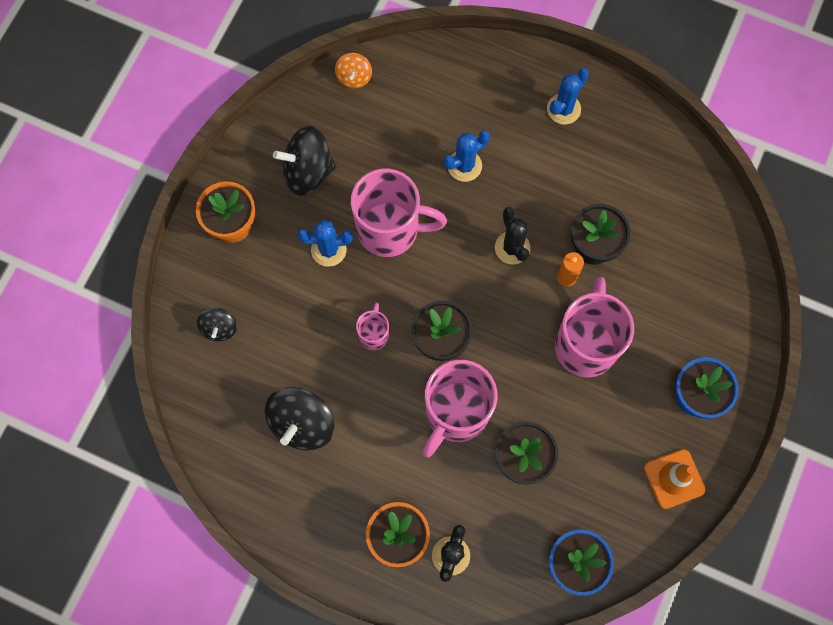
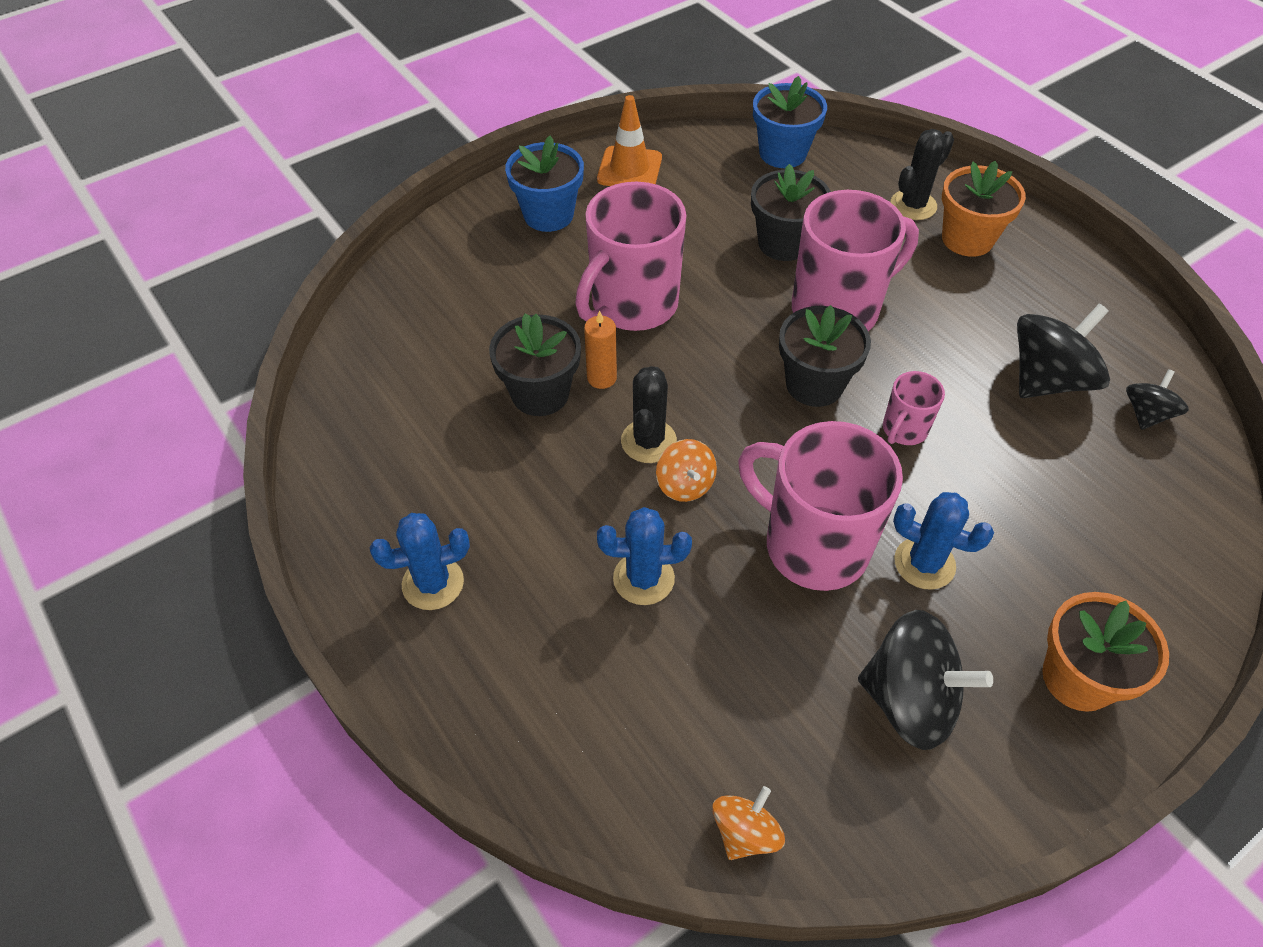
camera: 150 degrees left, 20 degrees down
(219, 328) = (1141, 538): black spinning top -> black spinning top (1146, 414)
(476, 231) = (685, 484): none -> orange spinning top

